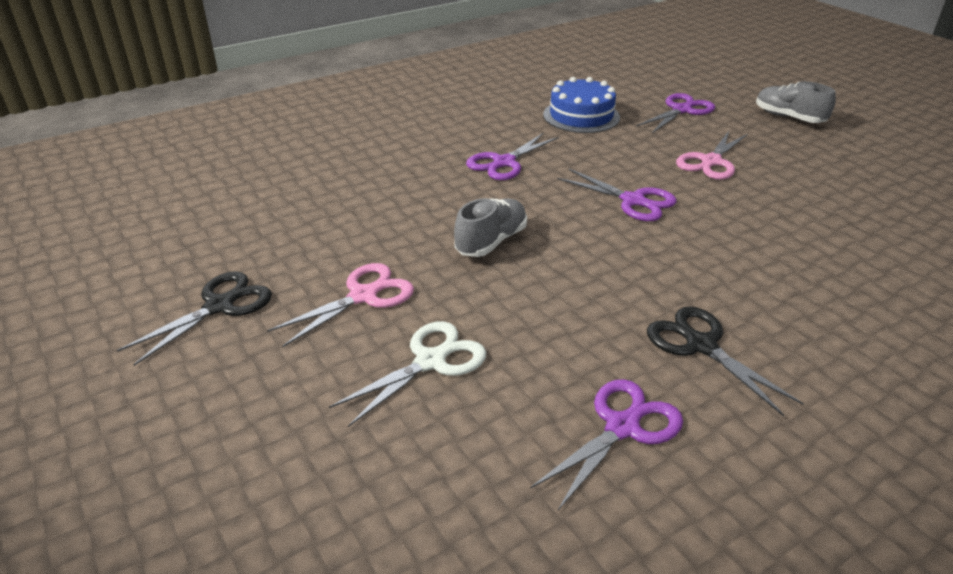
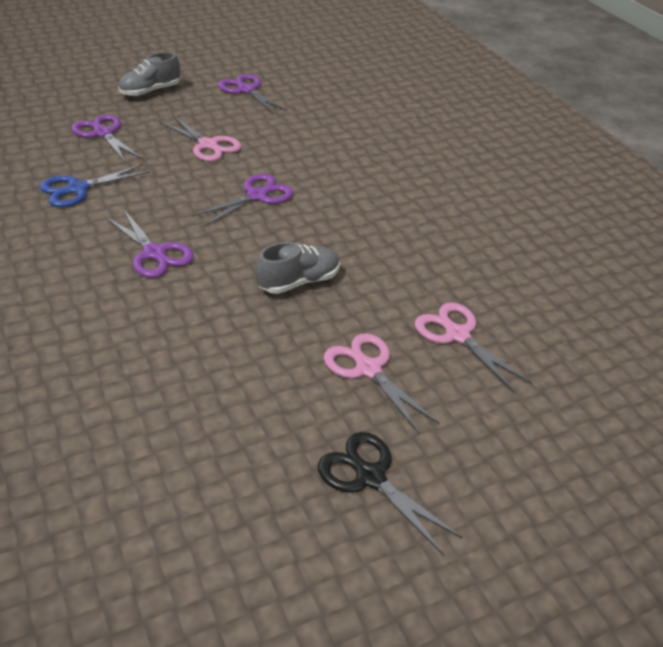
camera: 85 degrees left, 5 degrees up
(430, 361) = (457, 335): white scissors -> pink scissors
(491, 241) = (298, 282): grey shoe -> grey shoe turned 105 degrees clockwise
(581, 116) = (78, 189): blue cake -> blue scissors
(622, 427) = (519, 258): purple scissors -> purple scissors (246, 90)
(701, 345) = (444, 211): black scissors -> none

